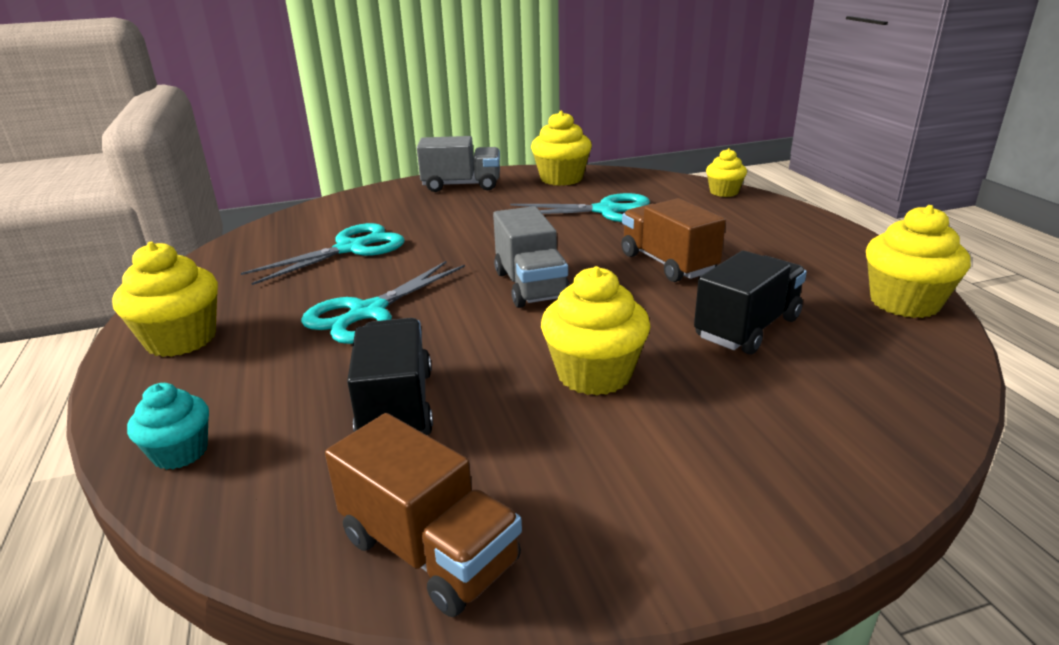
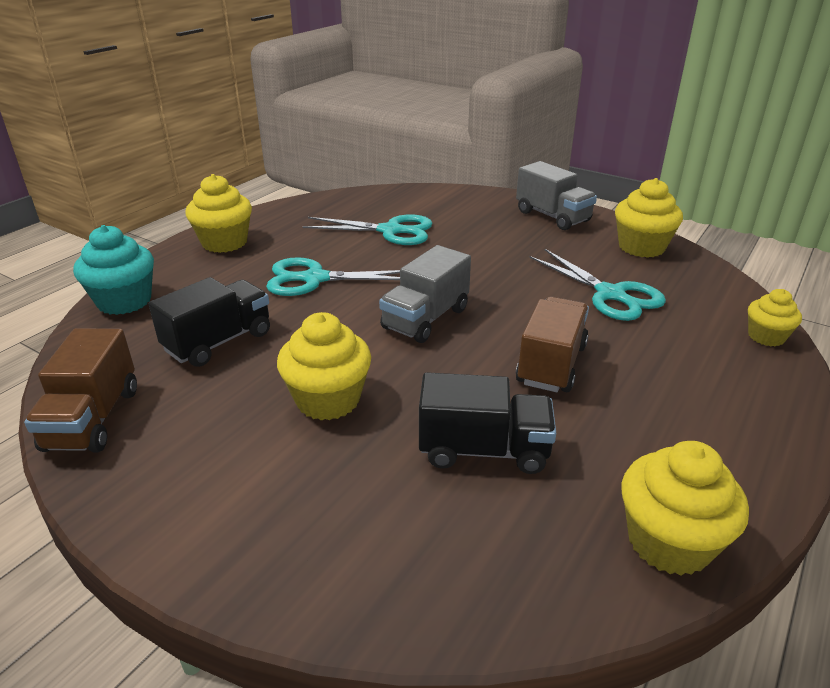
camera: 50 degrees right, 5 degrees up
(180, 452) = (124, 301): turquoise cupcake -> turquoise cupcake, size x1.63

